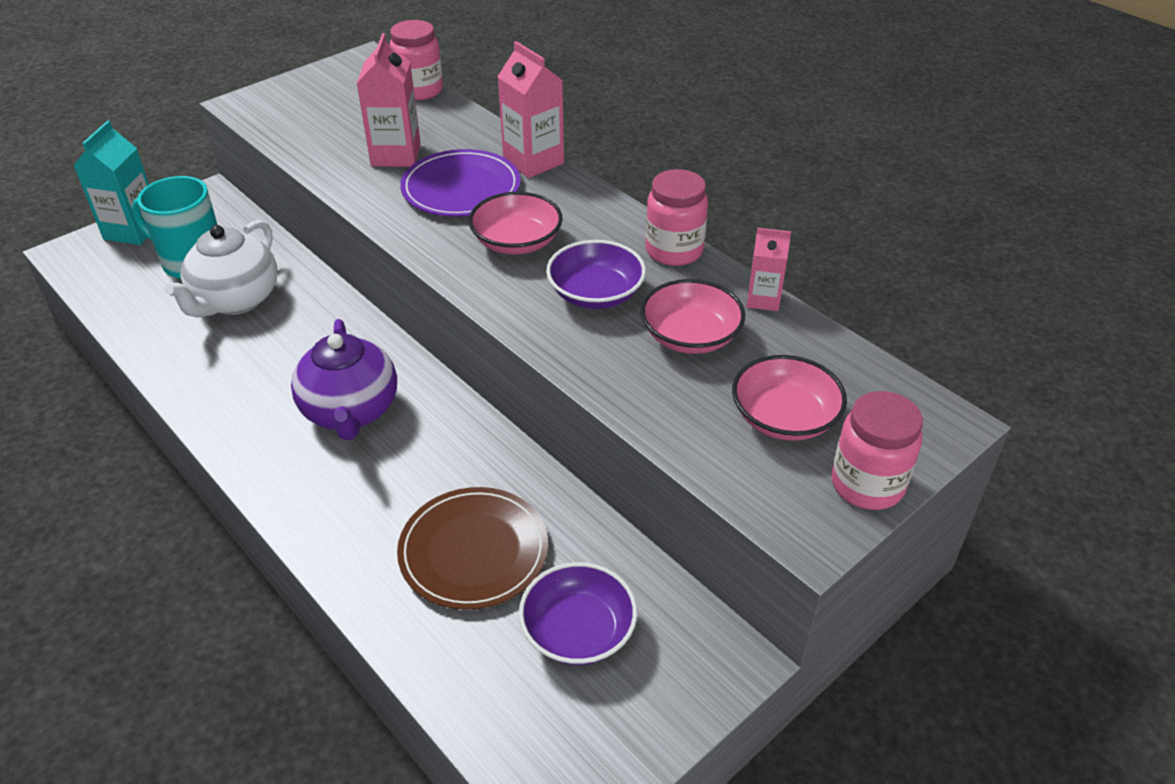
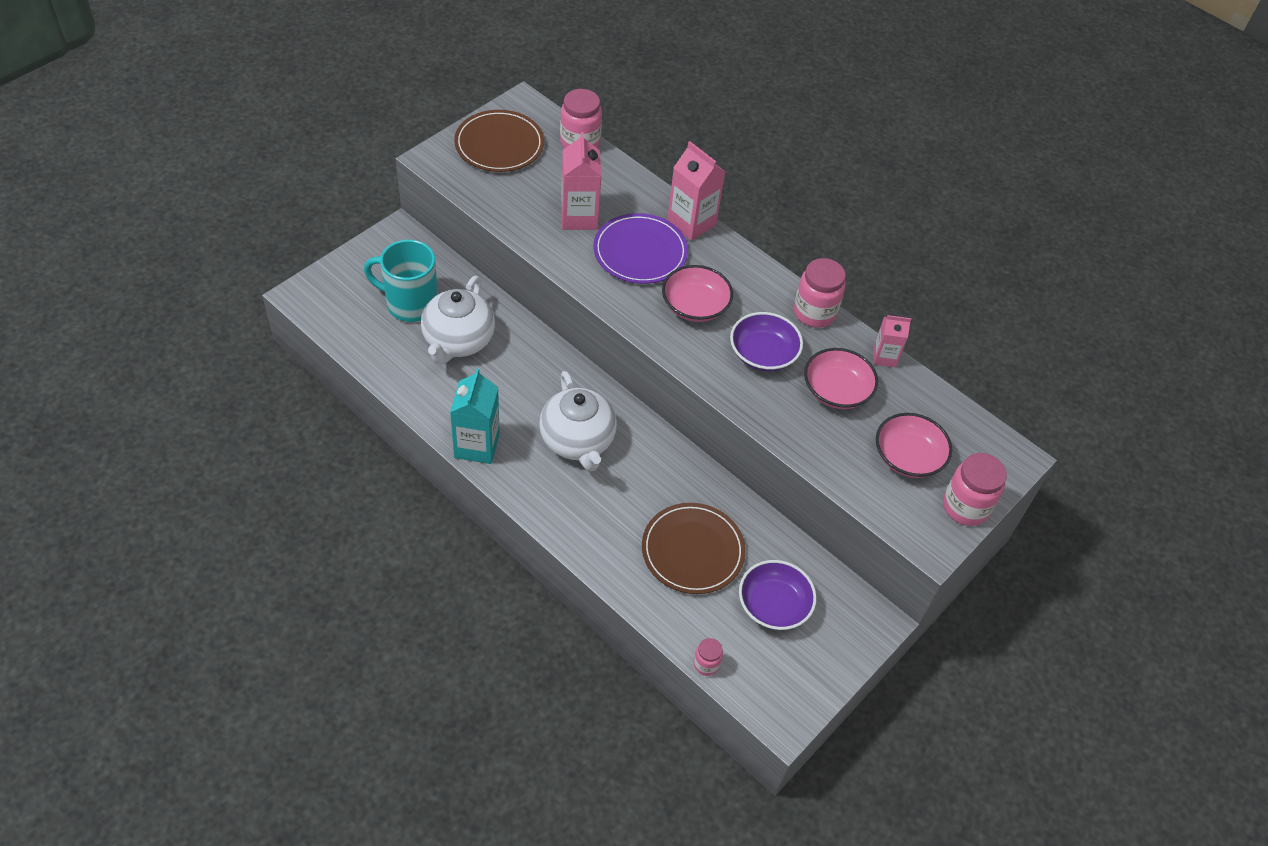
camera: 10 degrees left, 10 degrees up
(133, 230) = (348, 272): turquoise carton -> turquoise carton (477, 445)
(324, 91) = (499, 144): none -> brown plate
(350, 412) = (577, 441): purple teapot -> white teapot
(457, 714) = (706, 664): none -> pink jar

